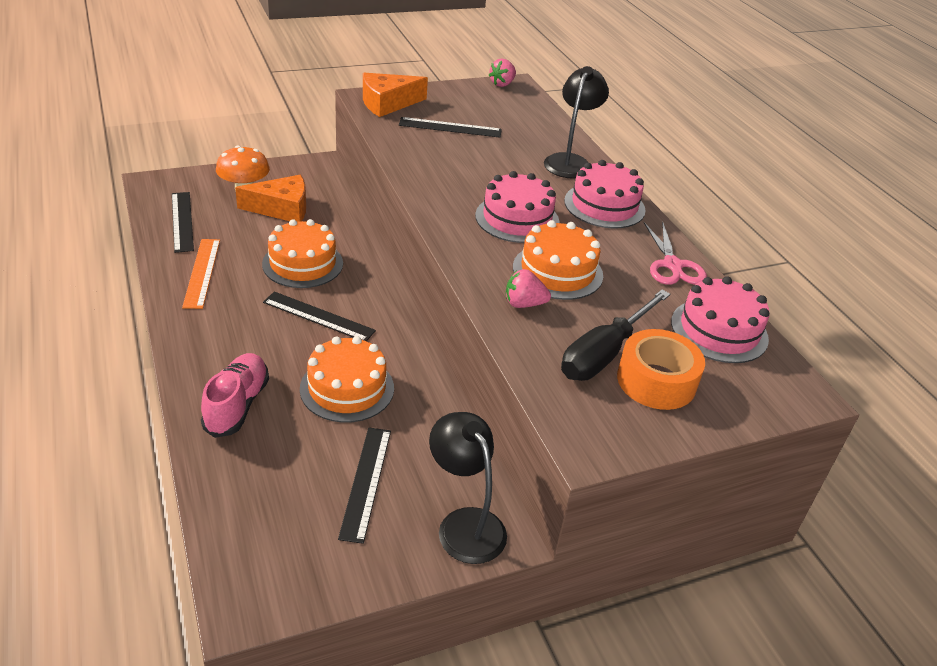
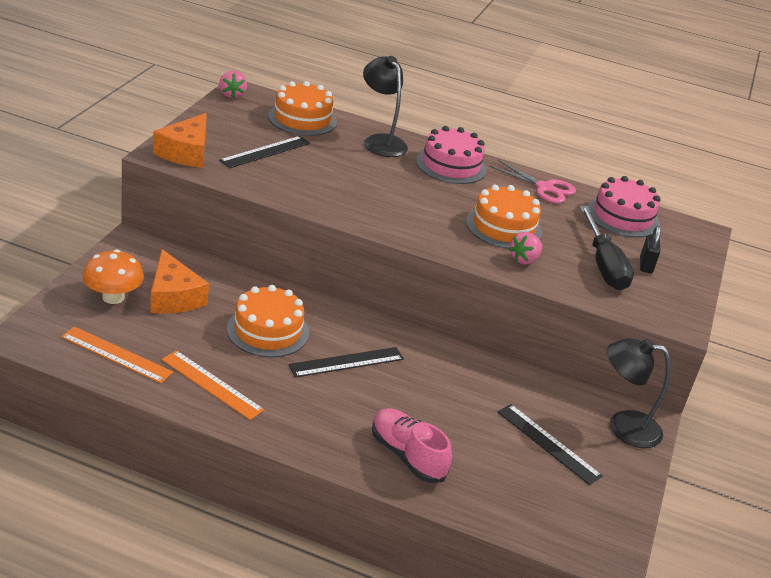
camera: 50 degrees left, 5 degrees down
(182, 221) = (116, 354): black ruler -> orange ruler
(282, 209) = (173, 296): orange cheese -> orange cheese turned 120 degrees clockwise
(347, 388) = (445, 397): orange cake -> orange cake (302, 119)
(517, 218) = (425, 203): pink cake -> none
(656, 381) = (646, 265): orange tape -> black padlock

